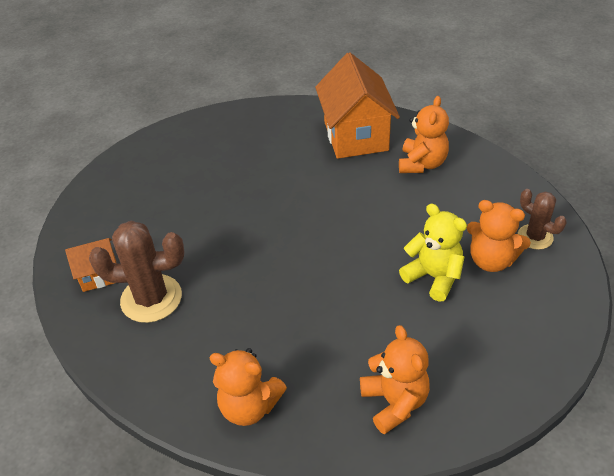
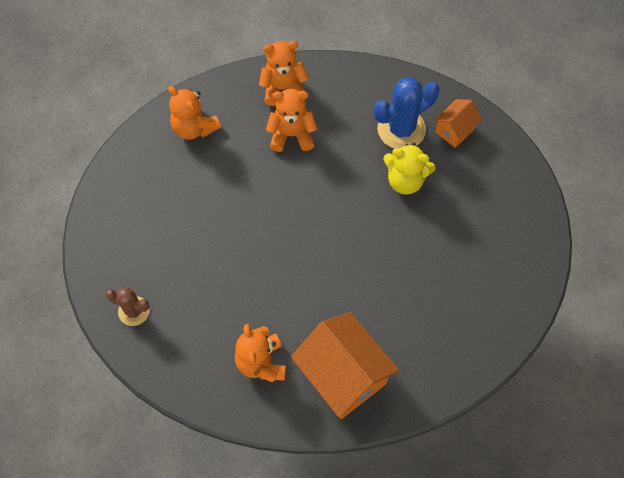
camera: 150 degrees right, 20 degrees up
(151, 298) = (401, 129): brown cactus -> blue cactus
(433, 277) = (204, 234): yellow teddy bear -> yellow teddy bear (405, 180)
(491, 260) = (164, 270): orange teddy bear -> orange teddy bear (291, 135)

